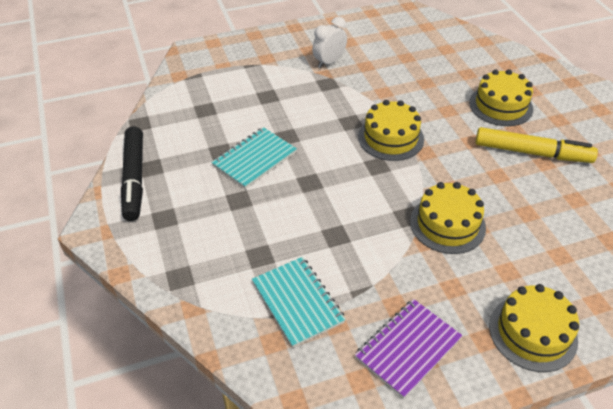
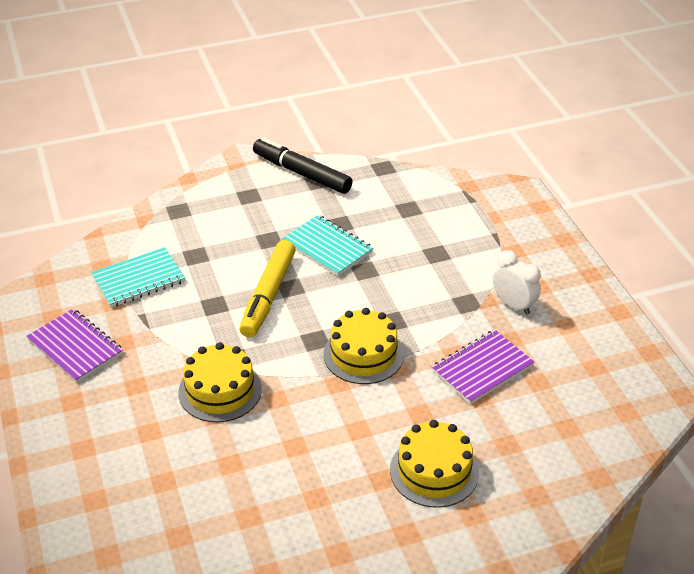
camera: 90 degrees right, 5 degrees down
(134, 178) = (302, 173): black marker -> black marker turned 45 degrees clockwise
(398, 80) = (482, 369): none -> purple notebook
(532, 152) = (336, 488): yellow marker -> yellow marker (268, 295)
(532, 333) = (71, 438): yellow cake -> none

